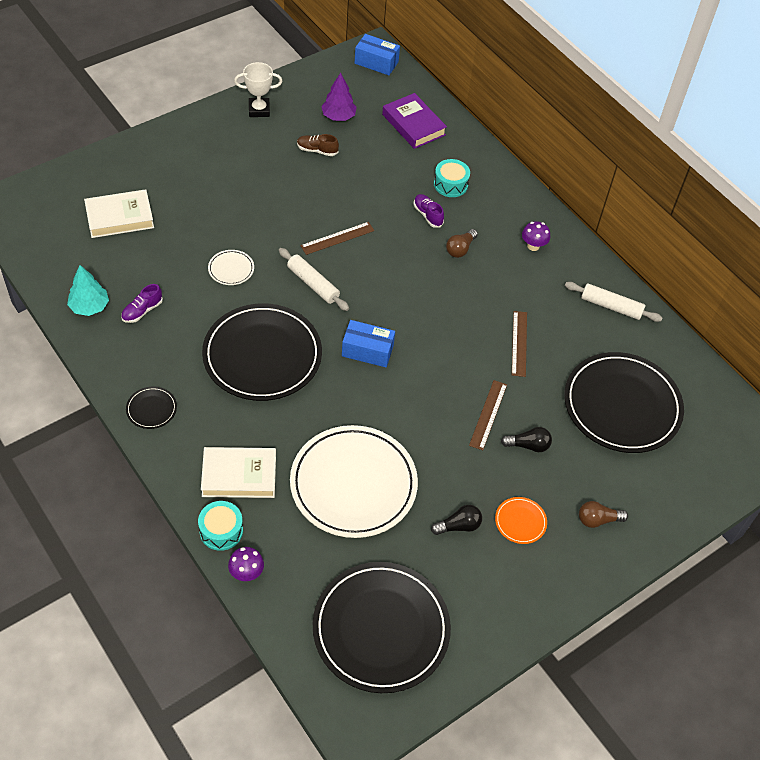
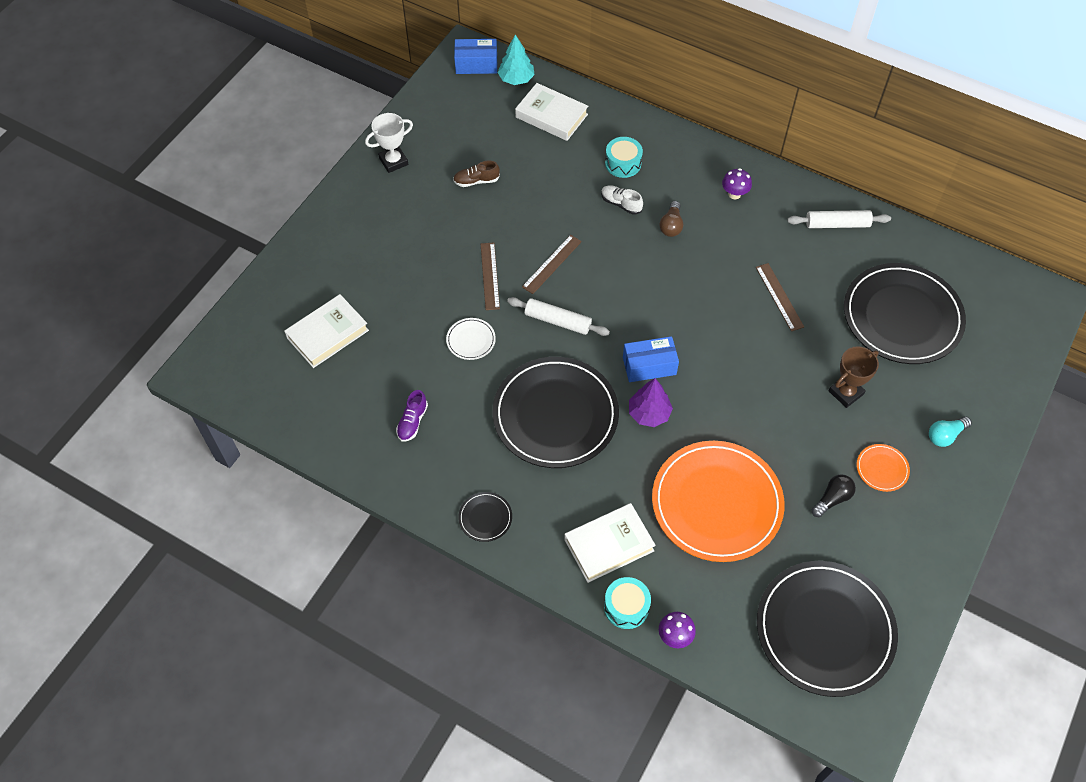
camera: 20 degrees left, 5 degrees up
(89, 307) = (358, 441): turquoise tree -> turquoise tree (516, 79)
(338, 116) = (475, 136): purple tree -> purple tree (649, 413)
(353, 484) = (716, 503): white plate -> orange plate
(413, 125) = (551, 116): purple book -> white book
(427, 215) = (621, 204): purple shoe -> white shoe
(488, 414) = (794, 379): brown ruler -> brown ruler (490, 276)
(528, 445) = (845, 393): black light bulb -> brown trophy
(598, 520) = (945, 435): brown light bulb -> turquoise light bulb

